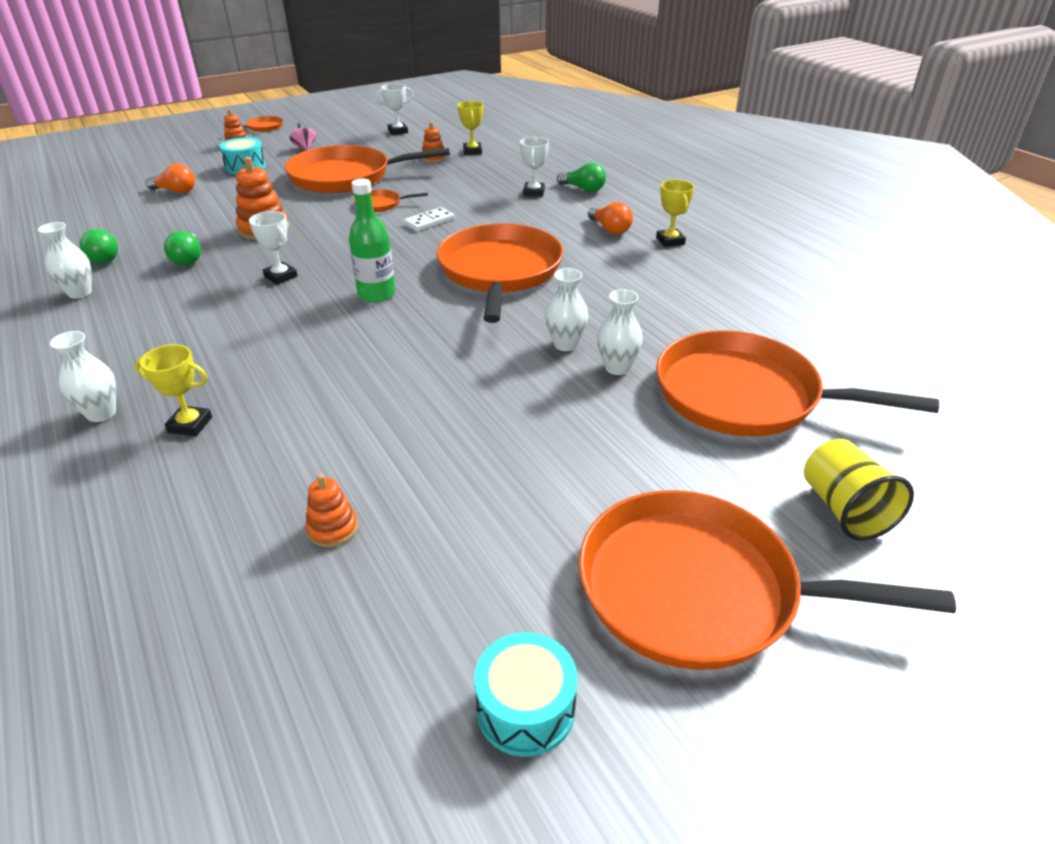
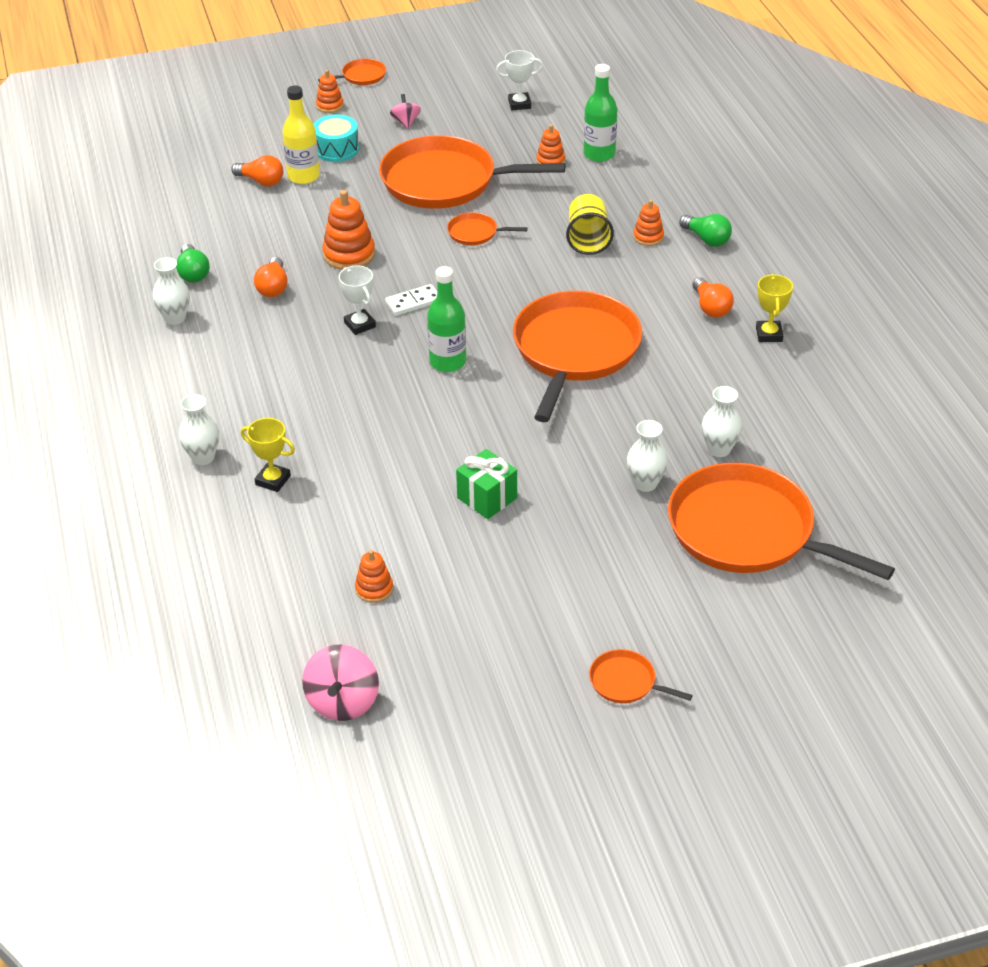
camera: 15 degrees right, 5 degrees up
(188, 259) = (273, 287): green light bulb -> orange light bulb
(216, 185) = (303, 176): none -> yellow bottle
(308, 703) = (343, 701): none -> pink spinning top
(429, 221) = (521, 268): white domino -> white domino (413, 302)
(450, 406) = (487, 498): none -> green gift
(472, 151) = (599, 154): yellow trophy -> green bottle
(525, 708) = (478, 731): turquoise drum -> none
(534, 192) = (648, 237): white trophy -> orange stacking toy
(565, 344) = (608, 450): white vase -> white vase (719, 449)
(698, 590) = (626, 682): orange pan -> orange pan, size x0.42
(844, 509) = (771, 645): yellow cup -> yellow cup (588, 239)

